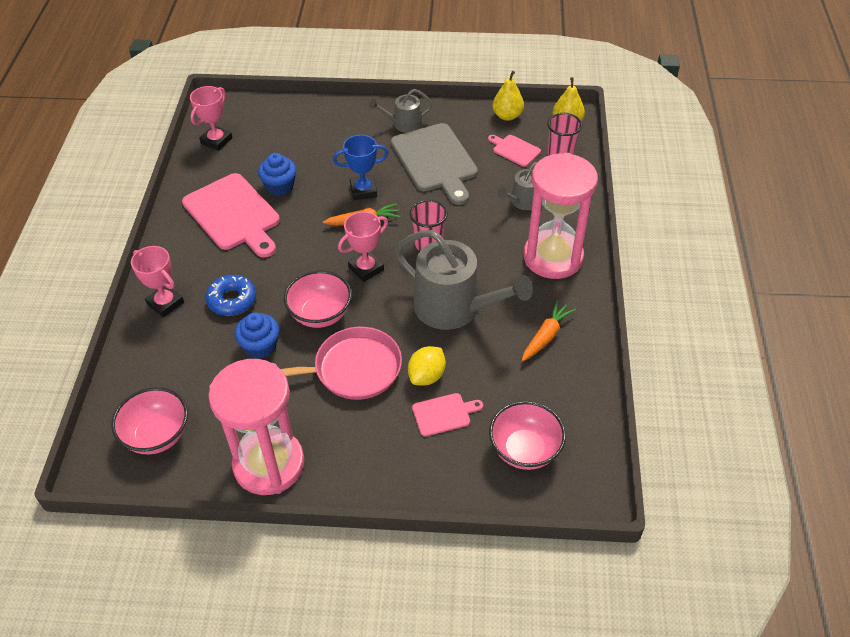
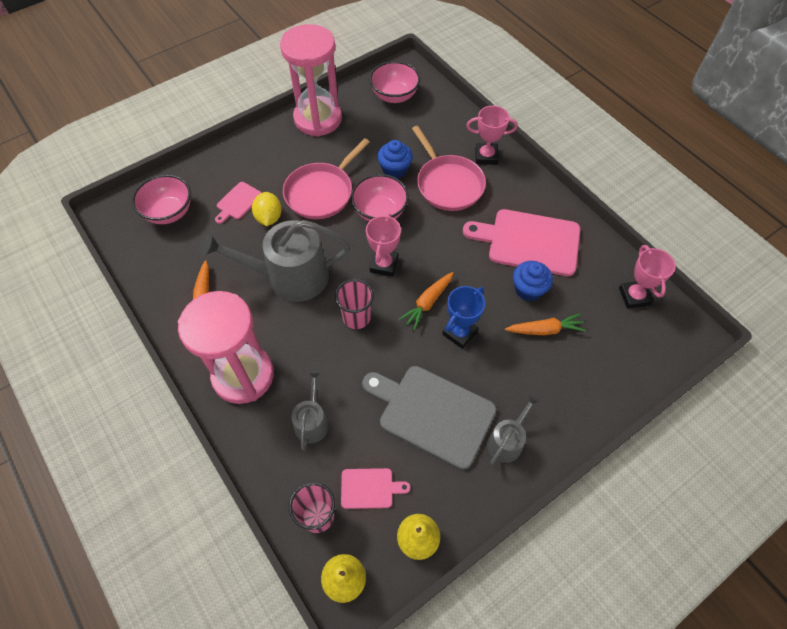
camera: 140 degrees right, 10 degrees up
(232, 300) = (448, 184): blue donut -> pink pan
(303, 159) = (545, 330): none -> orange carrot

